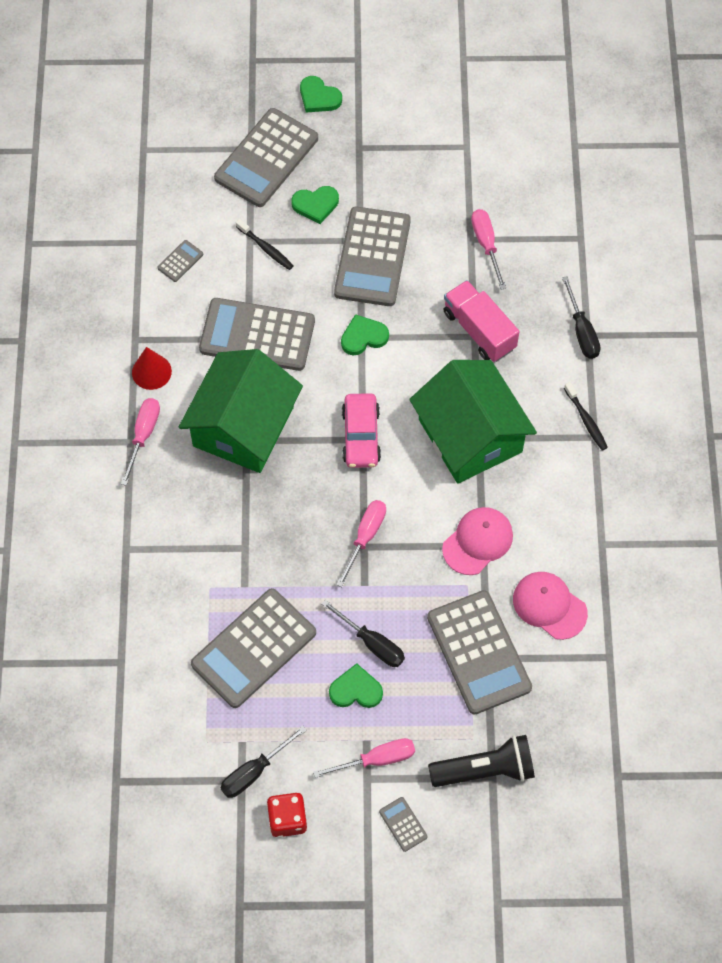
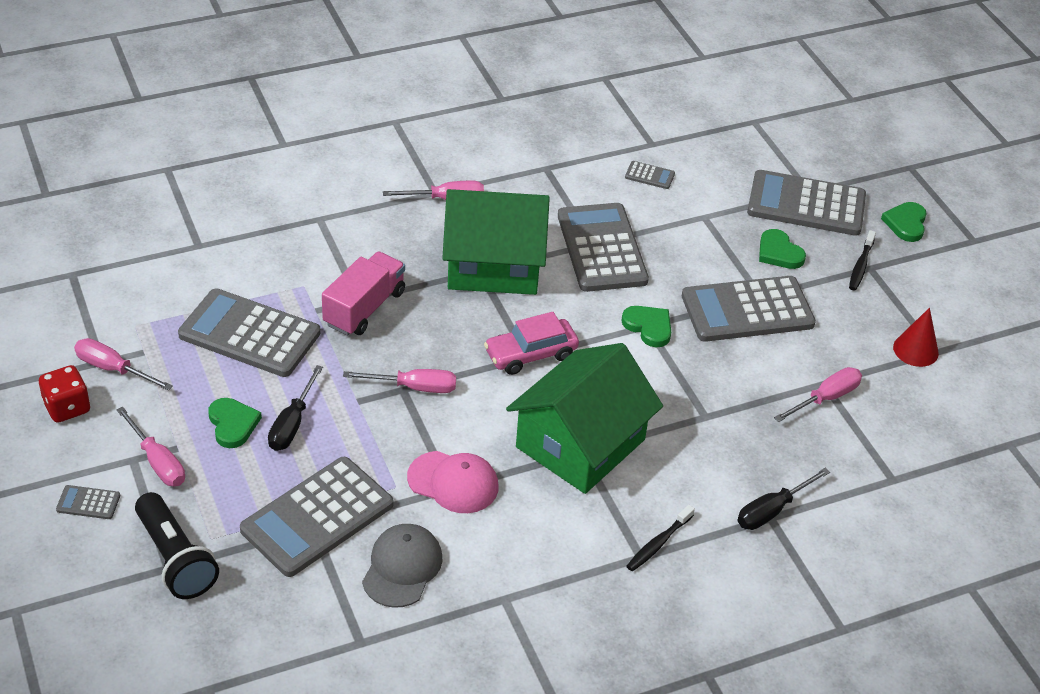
camera: 65 degrees right, 20 degrees down
(151, 372) = (518, 187): red cone -> red cone (915, 350)
(254, 771) = (113, 369): black screwdriver -> pink screwdriver
(266, 248) = (704, 230): black toothbrush -> black toothbrush (860, 266)
(403, 824) = (88, 503): grey calculator -> grey calculator turned 120 degrees counterclockwise
(479, 330) = (715, 419): pink truck -> pink truck (364, 308)
(549, 606) = (402, 567): pink cap -> grey cap

